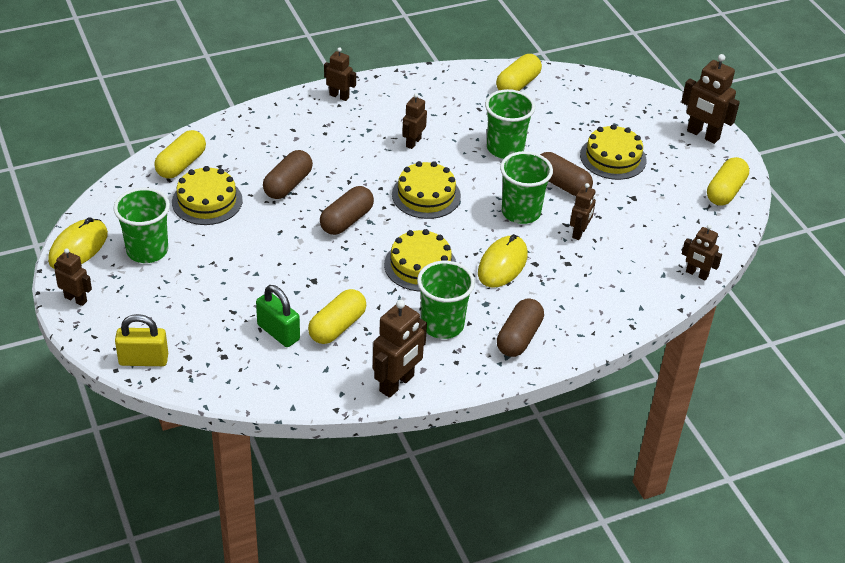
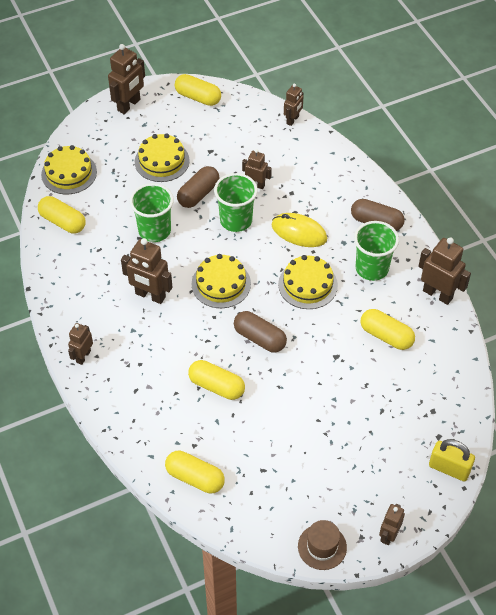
camera: 90 degrees left, 10 degrees up
(78, 247) = (322, 547): yellow mouse -> brown hat
(143, 360) = (449, 468): yellow padlock -> yellow padlock turned 60 degrees counterclockwise
(147, 251) = (318, 487): green cup -> none
(207, 201) = (245, 448): yellow cake -> yellow cake (69, 173)
(278, 332) = (400, 375): green padlock -> none
(288, 185) = (216, 386): brown capsule -> yellow capsule
(413, 142) = (150, 295): brown robot -> brown robot, size x1.63

